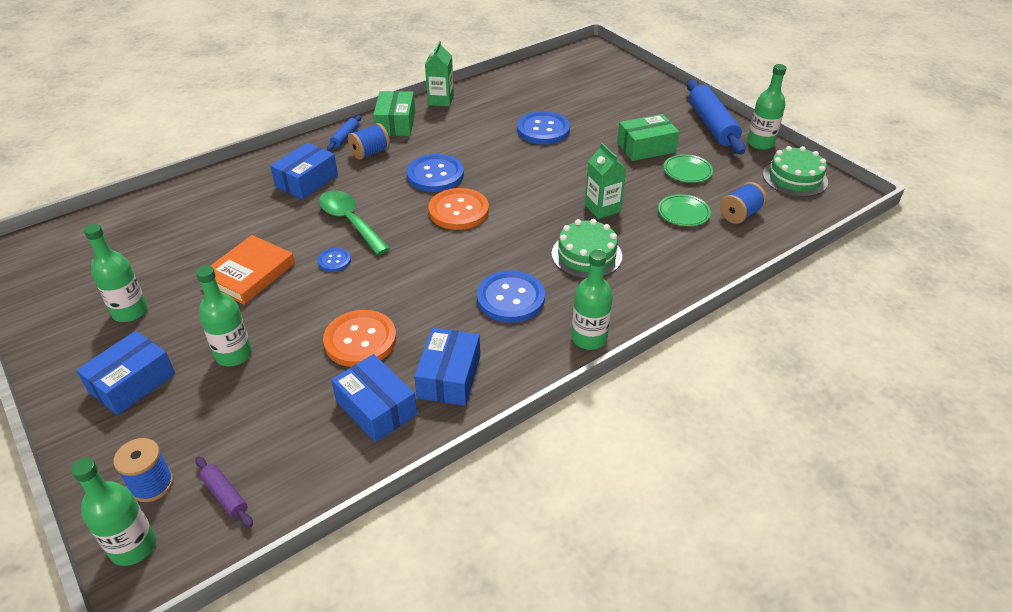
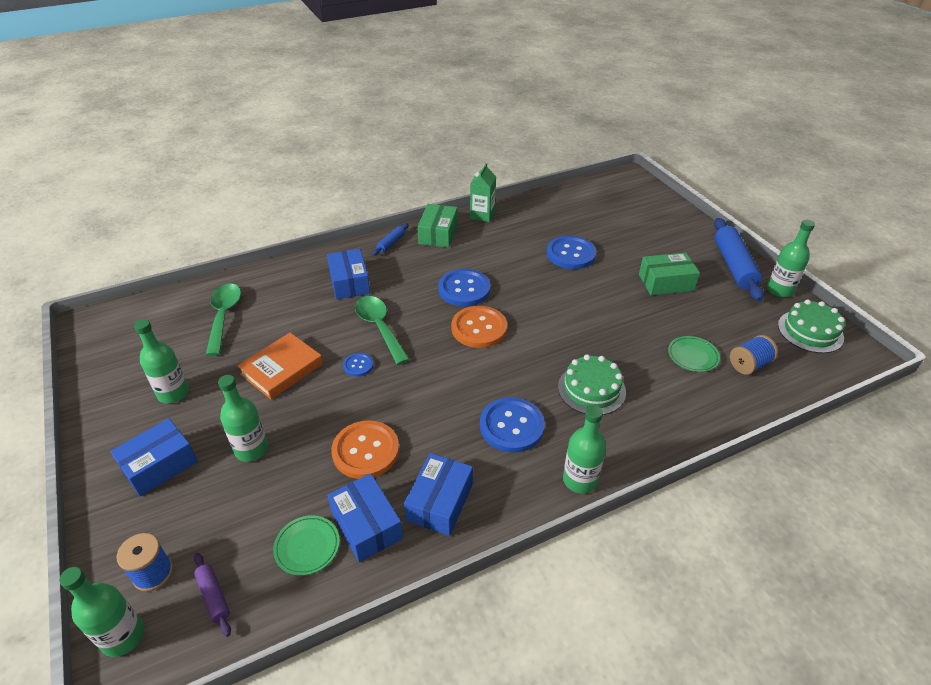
camera: 10 degrees right, 0 degrees up
(170, 229) = (224, 316): none -> green spoon
(307, 181) = (349, 282): blue box -> blue box turned 60 degrees counterclockwise
(370, 152) = (410, 260): blue spool -> none
(602, 208) = (614, 341): green carton -> none
(687, 171) = (703, 312): green plate -> green plate (307, 546)

